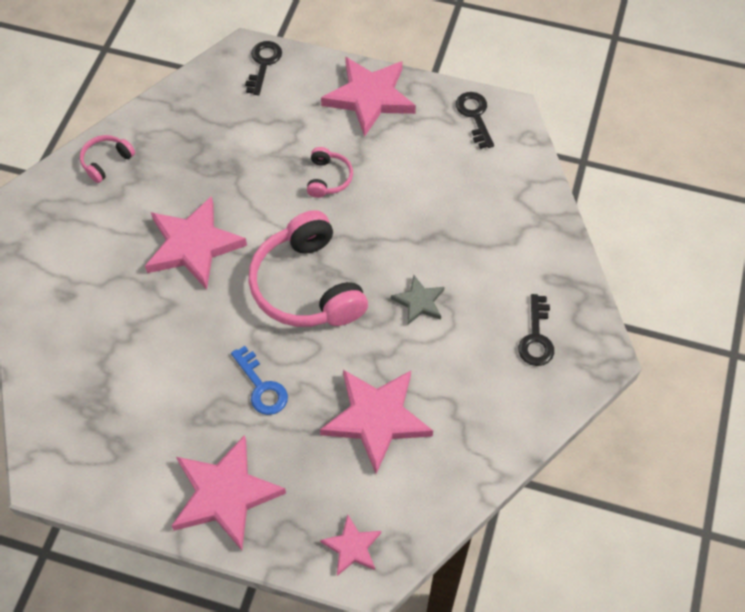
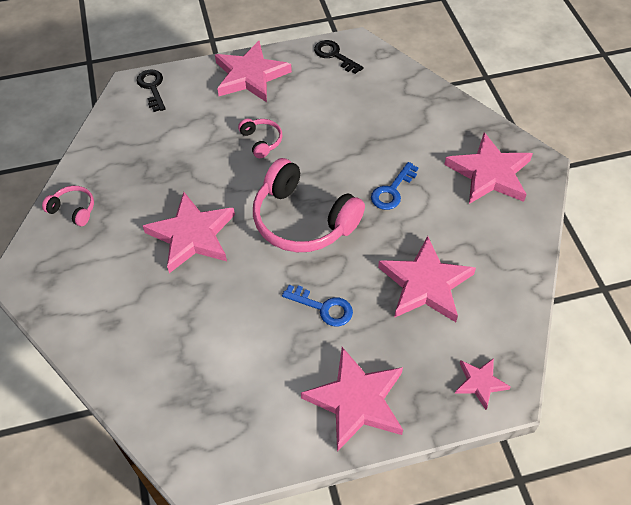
camera: 30 degrees left, 5 degrees down
(106, 161) = (73, 209): pink headphones -> pink headphones turned 105 degrees clockwise
(419, 302) = (392, 191): grey star -> blue key
(536, 337) = (489, 173): black key -> pink star

